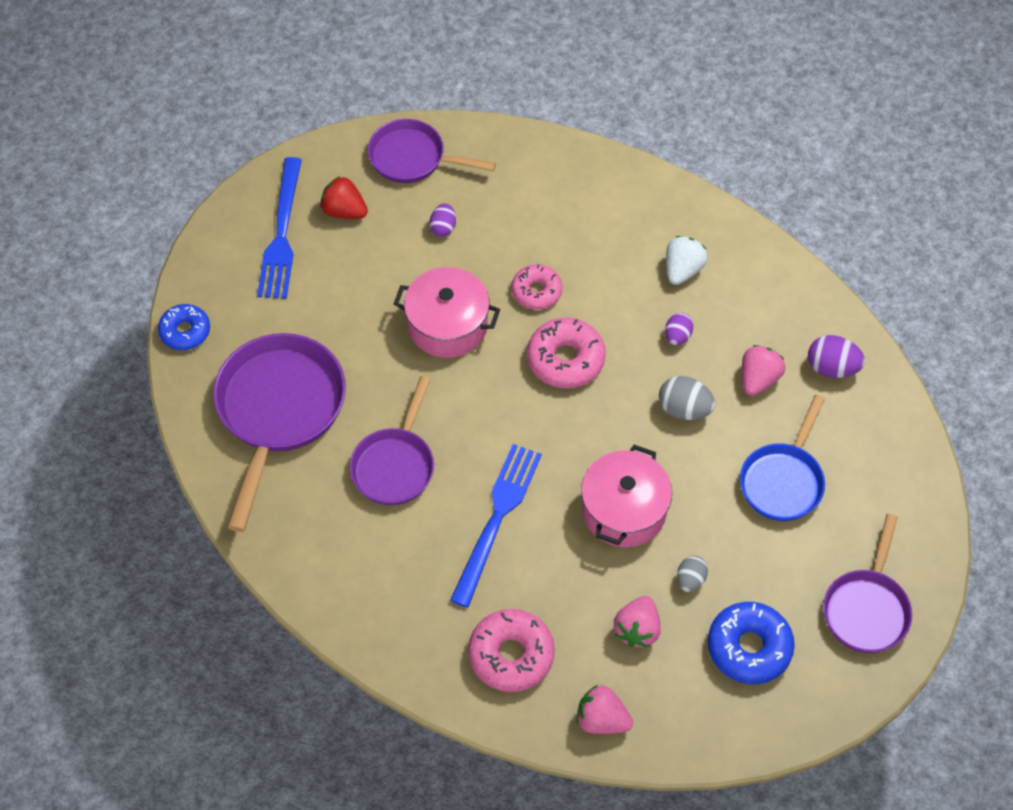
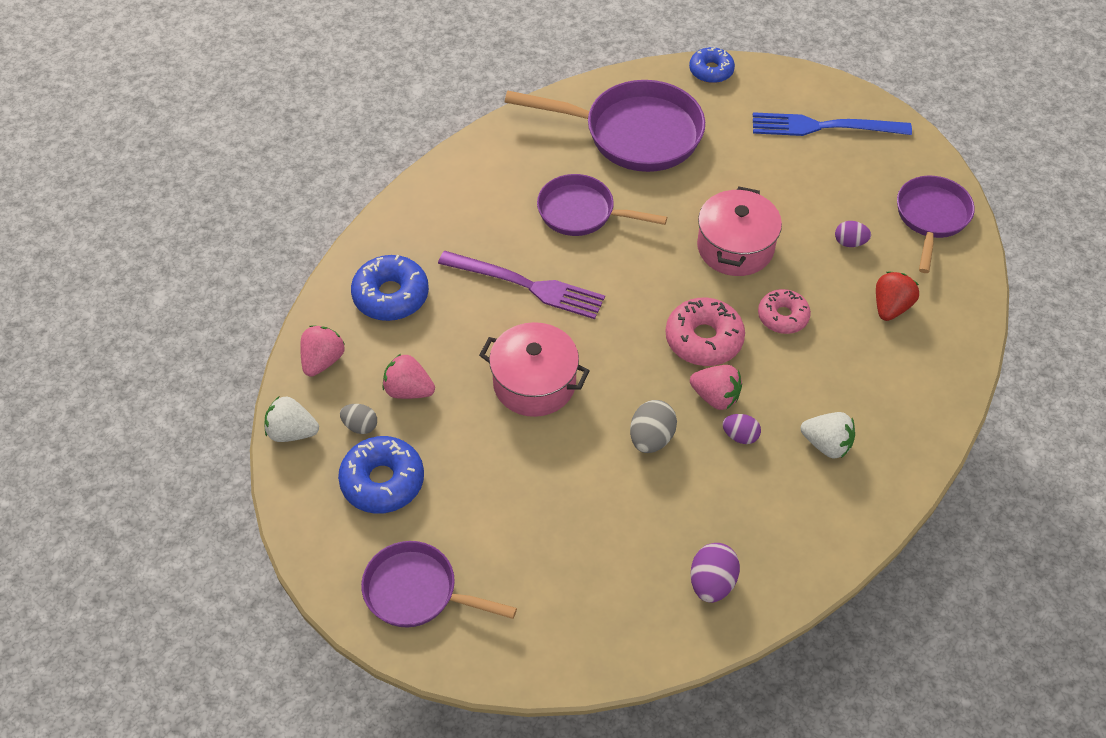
camera: 90 degrees right, 5 degrees down
(344, 211) = (857, 169): red strawberry -> red strawberry (891, 307)
(497, 518) = (527, 285): blue fork -> purple fork
(511, 655) = (391, 296): pink donut -> blue donut
(690, 580) = (458, 435): grey egg -> grey egg (360, 426)
(695, 742) = (292, 432): none -> white strawberry
(758, 379) = (692, 509): pink strawberry -> pink strawberry (715, 397)
(783, 480) = (568, 524): blue pan -> none

